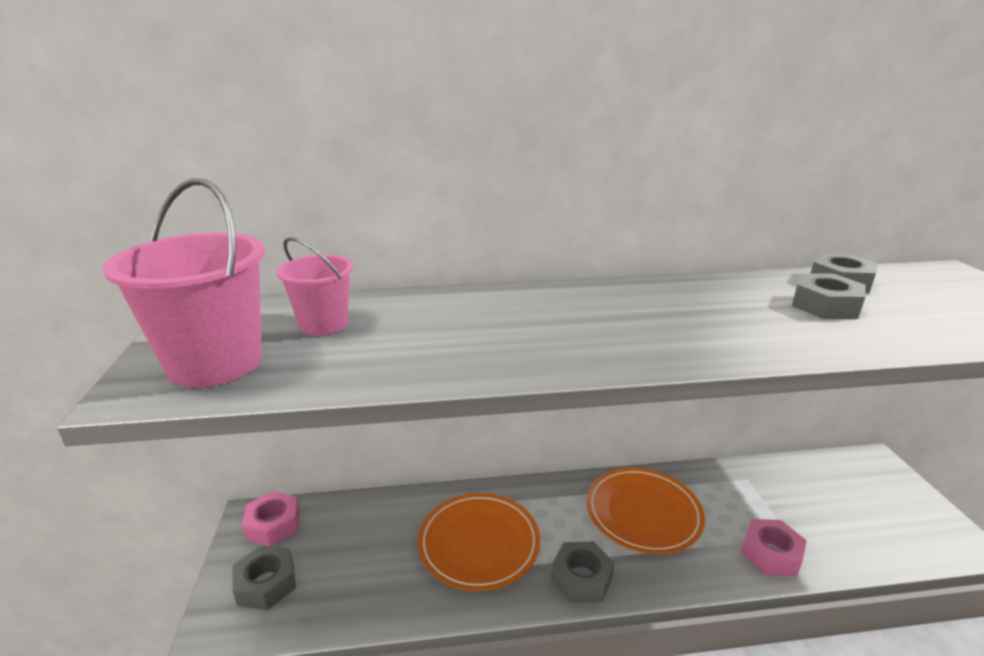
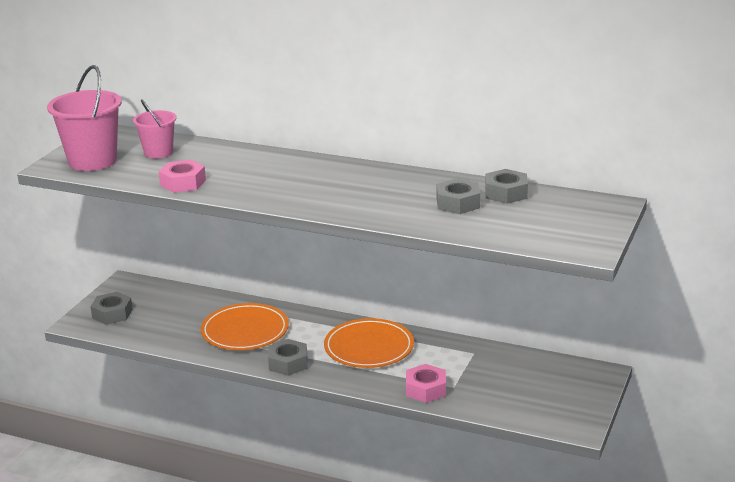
camera: 30 degrees right, 0 degrees up
(273, 525) = (134, 289): pink nut -> pink nut (183, 183)

